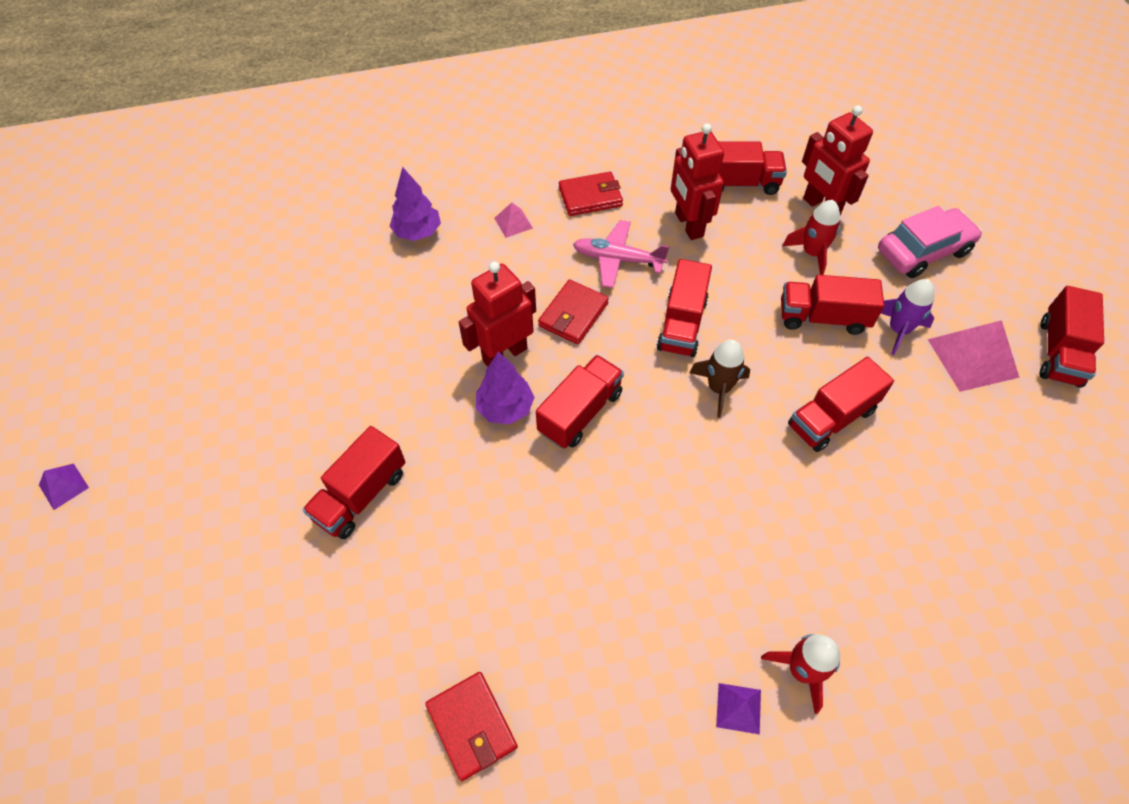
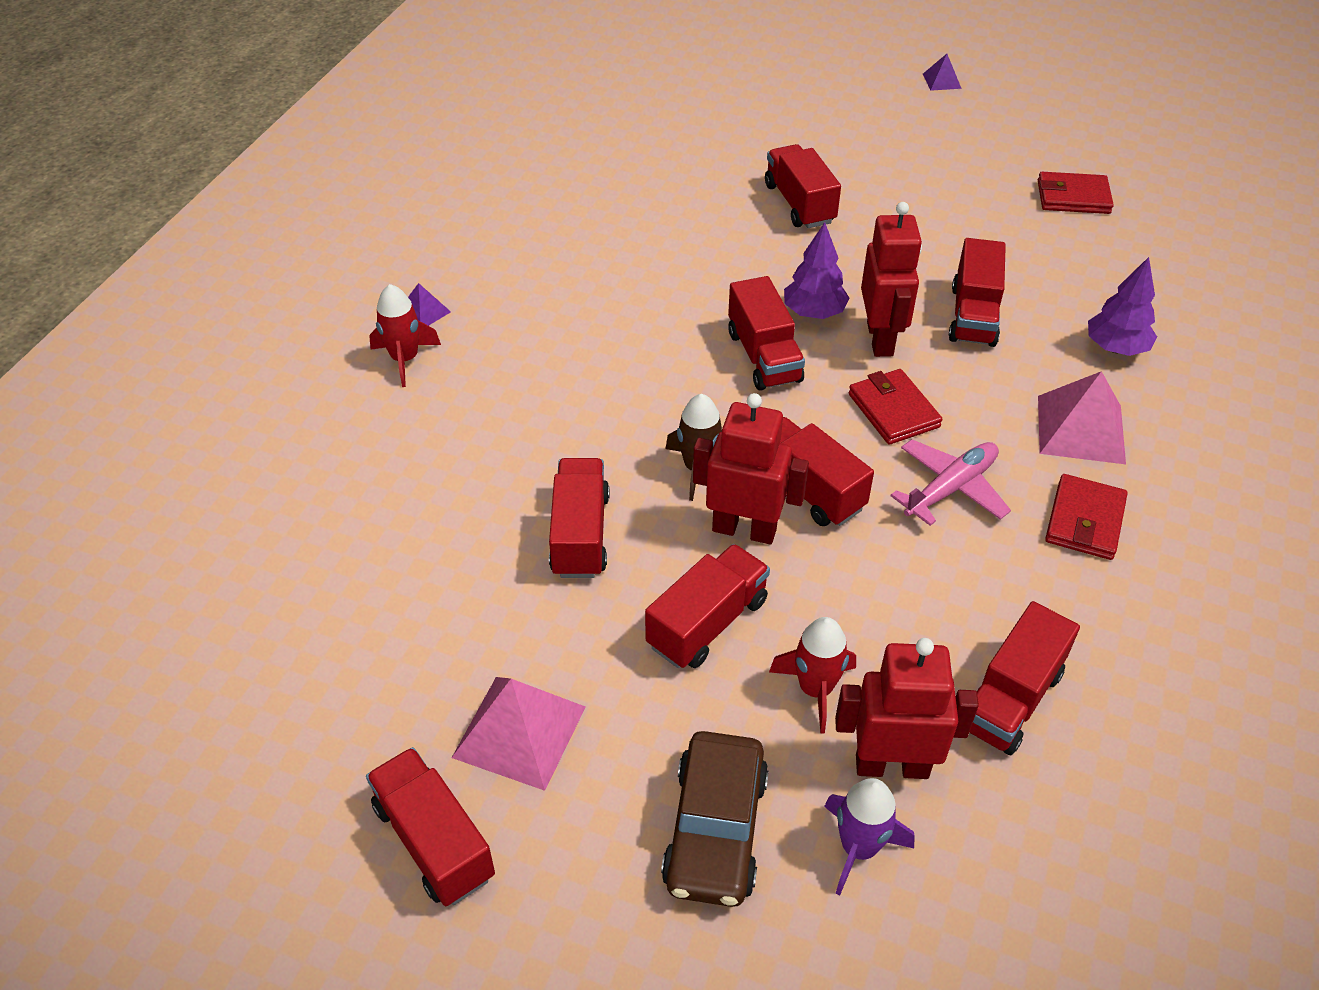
camera: 125 degrees right, 10 degrees down
(437, 314) = (973, 315): none -> red truck
(472, 726) = (562, 190): red wallet -> red wallet (1073, 197)
(513, 223) = (1080, 429): pink pyramid -> pink pyramid, size x1.95
(688, 225) = (963, 589): red robot -> red robot (744, 529)
(898, 330) = (624, 686): purple rocket -> purple rocket (859, 848)
(923, 251) = (715, 830): pink car -> brown car

